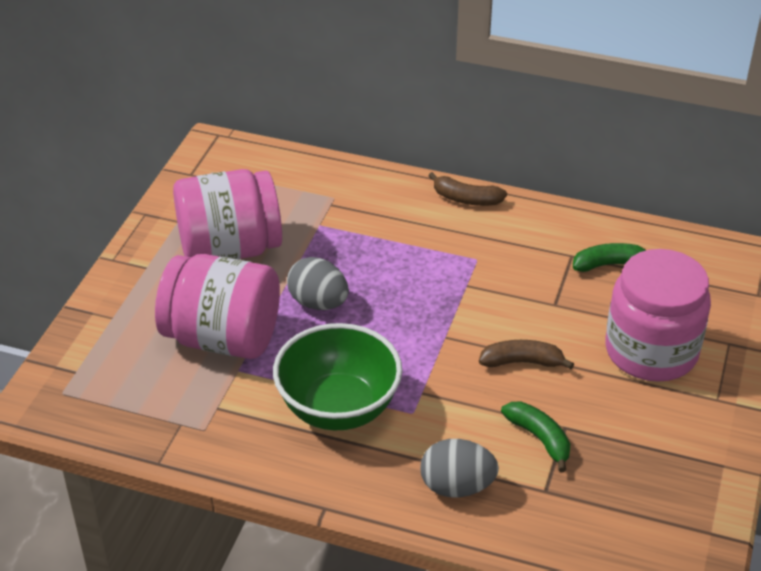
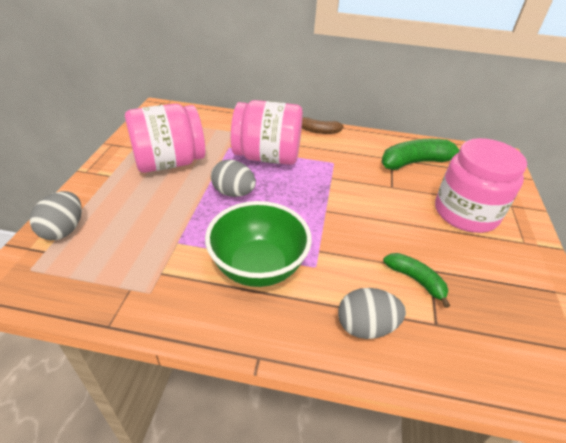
camera: 10 degrees left, 0 degrees up
(95, 345) = (64, 230): none -> grey egg
(222, 338) = (165, 220): pink jar -> pink jar (267, 157)
(522, 362) = (383, 225): brown banana -> none
(609, 264) = (416, 162): green banana -> green banana, size x1.68

